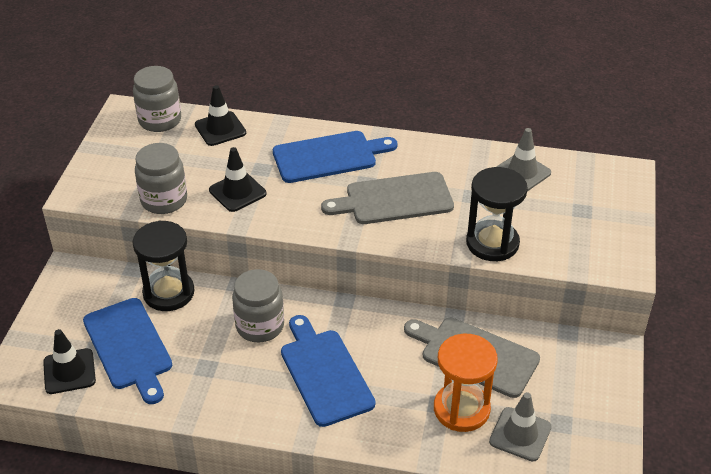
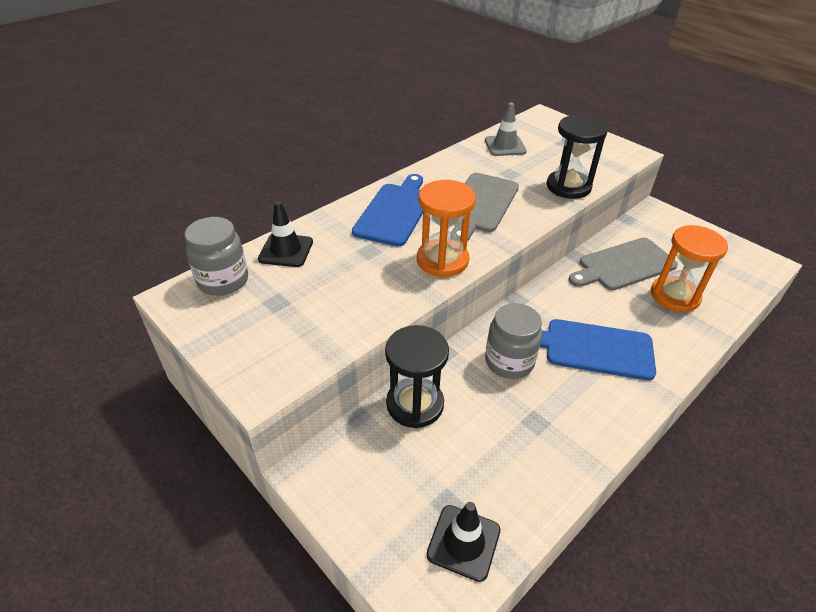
camera: 55 degrees left, 0 degrees up
(129, 347) = (465, 470): blue cutting board -> none
(164, 200) = (345, 327): grey jar -> none
(237, 192) = (384, 277): black traffic cone -> none
(289, 212) = (442, 260): none -> orange hourglass
(520, 434) = (713, 281): grey traffic cone -> none

